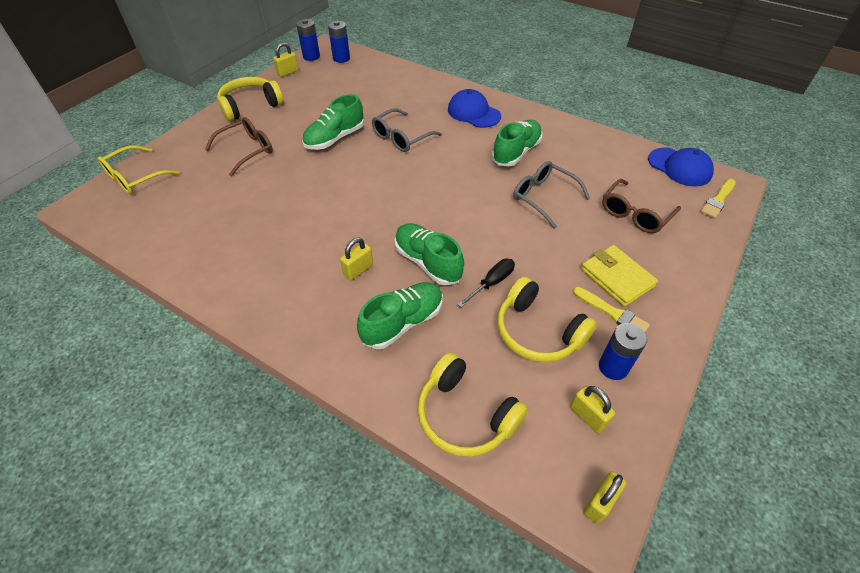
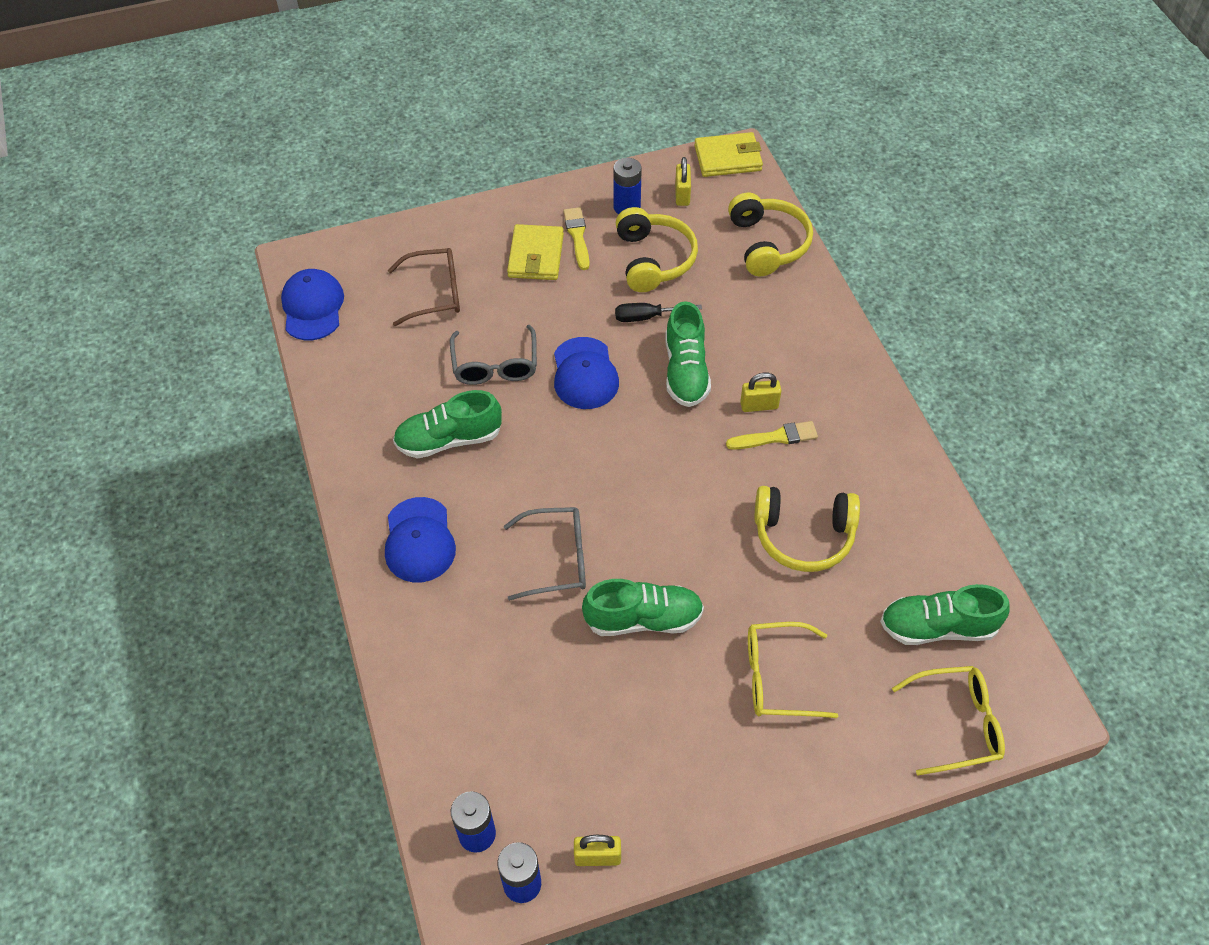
camera: 140 degrees left, 5 degrees up
(247, 150) = (777, 677): brown glasses -> yellow glasses
(250, 106) = (717, 792): yellow headphones -> yellow headphones (803, 535)
(402, 322) = (758, 332): green shoe -> green shoe (938, 627)
(488, 223) = (585, 374): none -> blue cap
(599, 503) = (728, 158): yellow padlock -> yellow wallet
(718, 200) = (340, 256): yellow brush -> yellow brush (776, 437)

